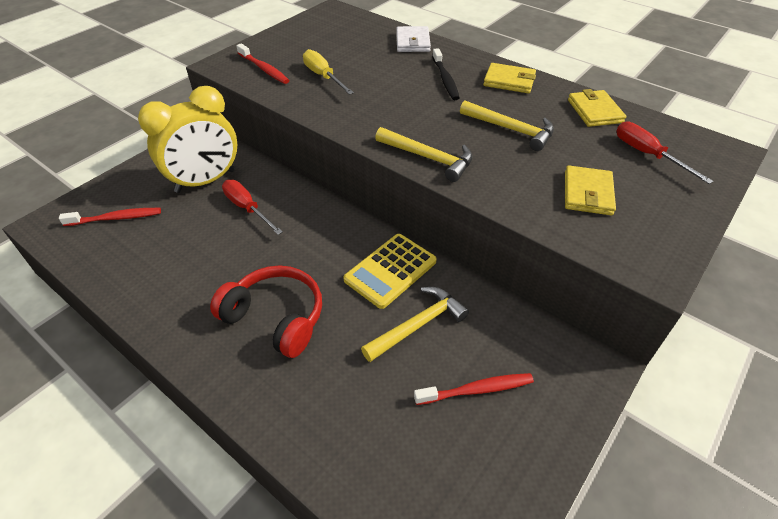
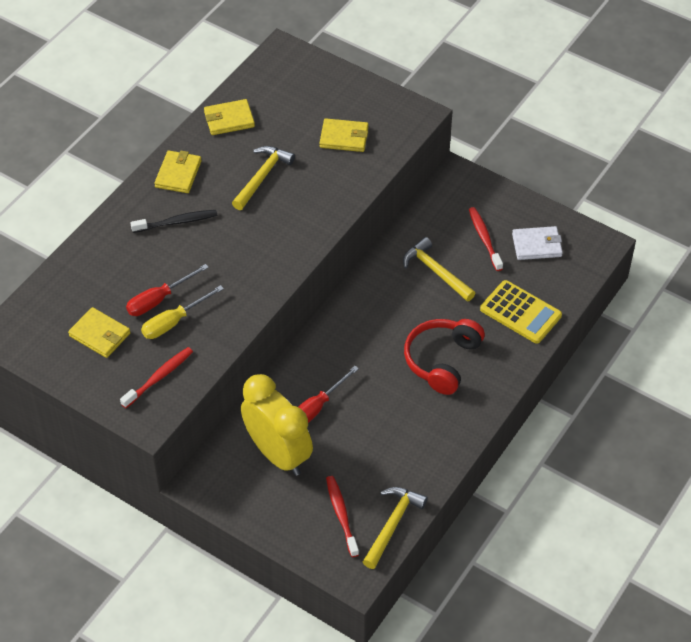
camera: 95 degrees left, 5 degrees up
(320, 44) = (100, 335): none -> yellow wallet
(390, 270) = (383, 292): yellow calculator -> yellow calculator (520, 312)
(413, 42) = (94, 251): white wallet -> white wallet (537, 245)
(428, 158) = (309, 231): yellow hammer -> yellow hammer (392, 524)
(648, 155) = (291, 96): red screwdriver -> red screwdriver (159, 299)

